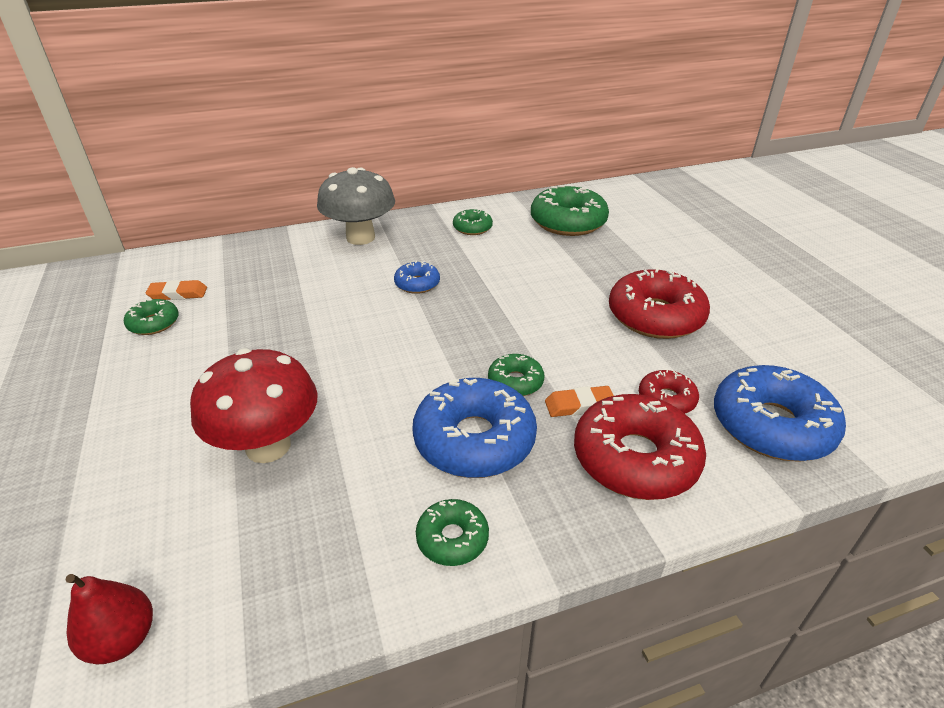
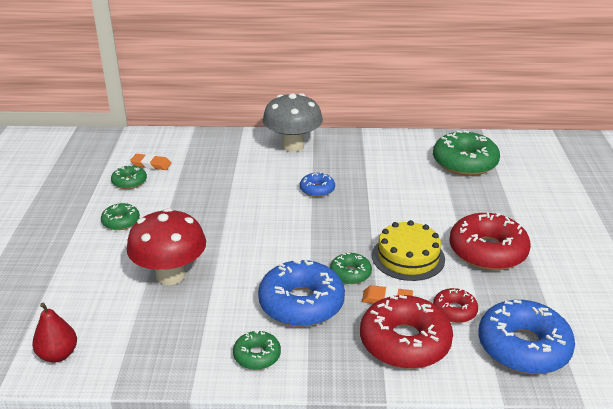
camera: 20 degrees right, 5 degrees down
(472, 228) = (383, 153): green donut -> green donut (121, 221)
(572, 344) = (408, 257): none -> yellow cake

